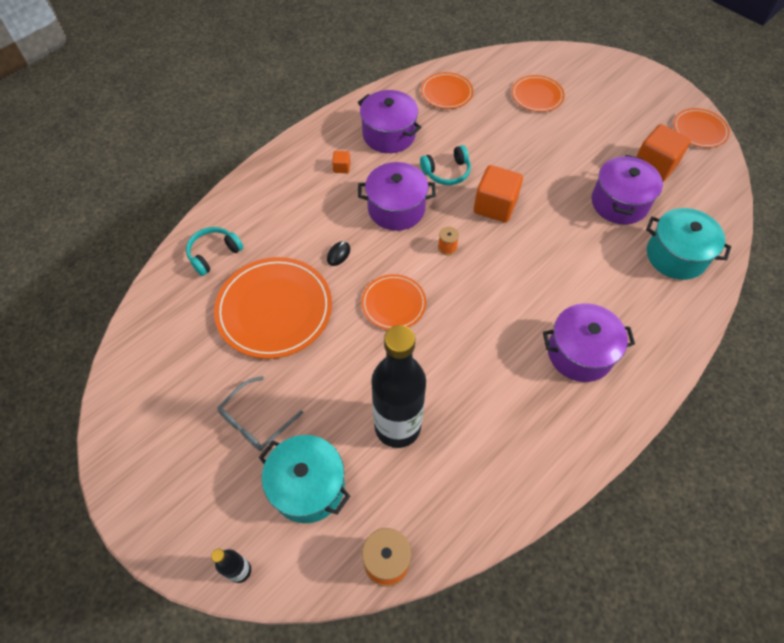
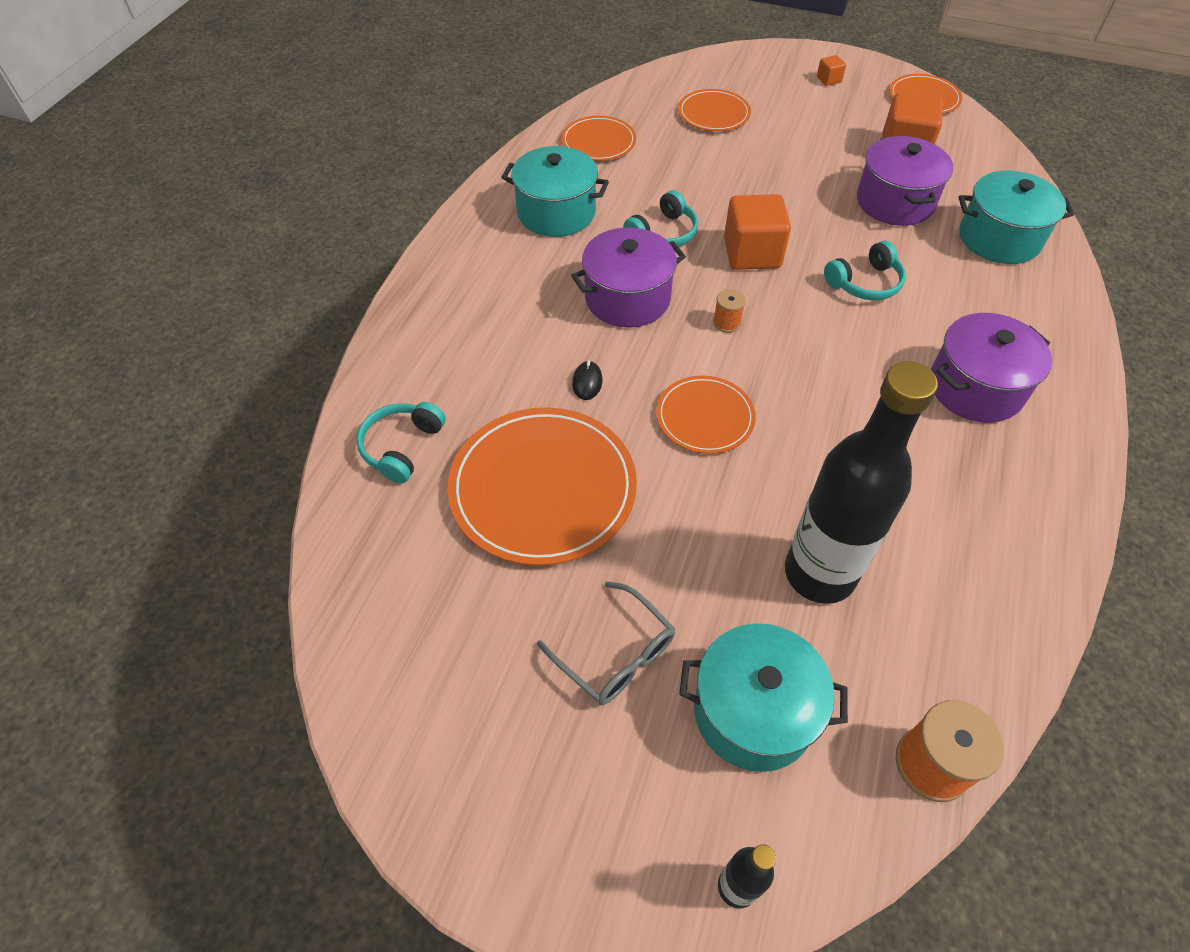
camera: 25 degrees left, 5 degrees down
(255, 421) = (615, 654): grey glasses -> grey glasses turned 60 degrees counterclockwise
(342, 167) = (518, 272): orange cube -> orange cube (828, 80)
(389, 135) = (556, 212): purple pot -> turquoise pot
(556, 254) = (865, 283): none -> turquoise headphones

